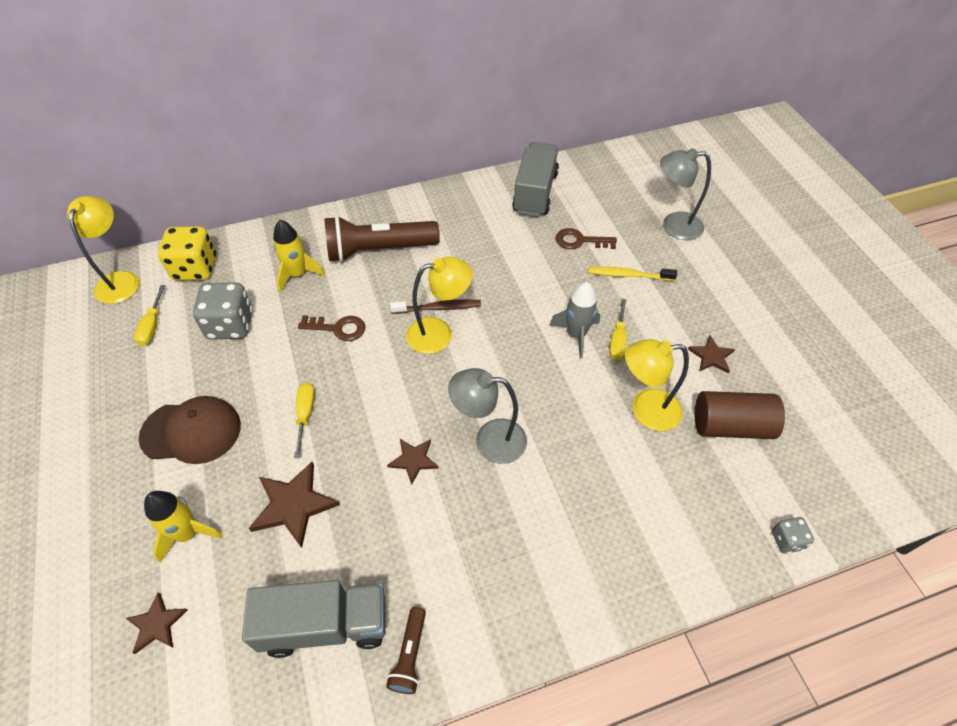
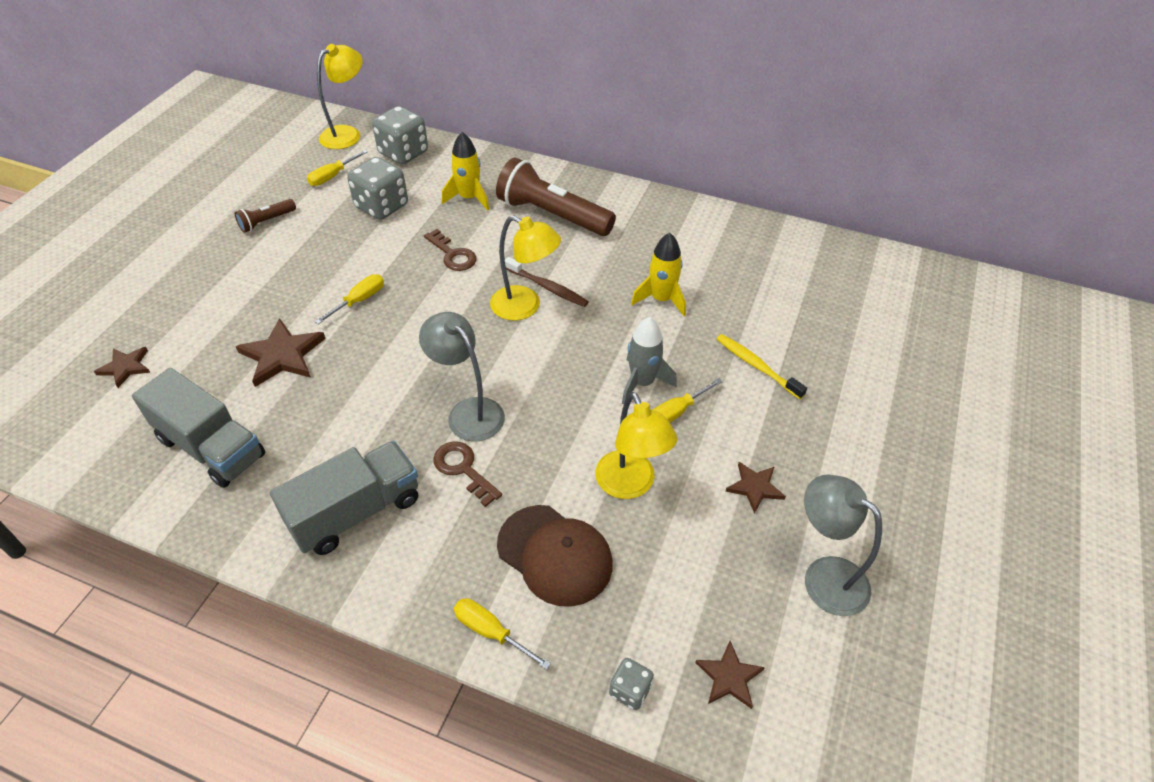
camera: 40 degrees right, 5 degrees down
(188, 533) = (202, 325): yellow rocket -> yellow rocket (661, 299)
(191, 431) = (277, 262): brown cap -> brown cap (555, 555)
(195, 268) = (403, 153): yellow dice -> grey dice
(410, 655) = (236, 512): brown flashlight -> brown flashlight (266, 222)
(413, 460) = (395, 385): brown star -> brown star (729, 677)
(535, 193) = (749, 245): grey truck -> grey truck (355, 512)
(580, 241) = (744, 309): brown key -> brown key (463, 469)
(645, 410) = (630, 485): yellow lamp -> yellow lamp turned 150 degrees counterclockwise
(673, 226) = (863, 352): grey lamp -> grey lamp (824, 576)
(676, 578) = (490, 631): none -> yellow screwdriver
(731, 426) = (698, 558): brown cylinder -> none

